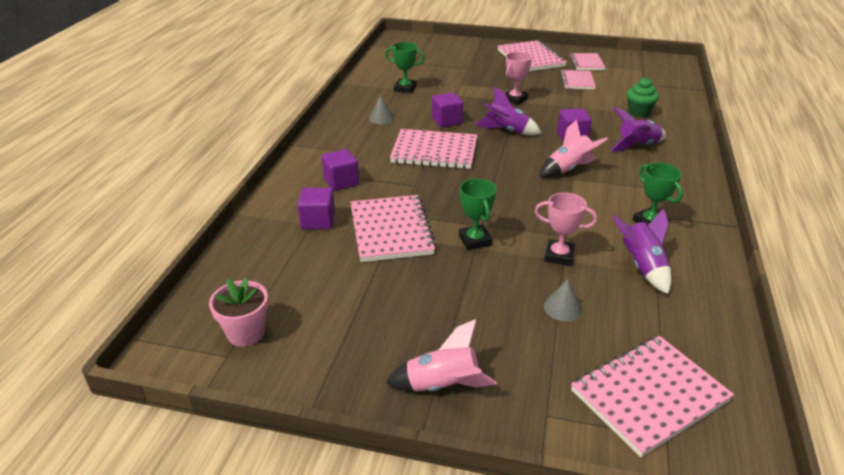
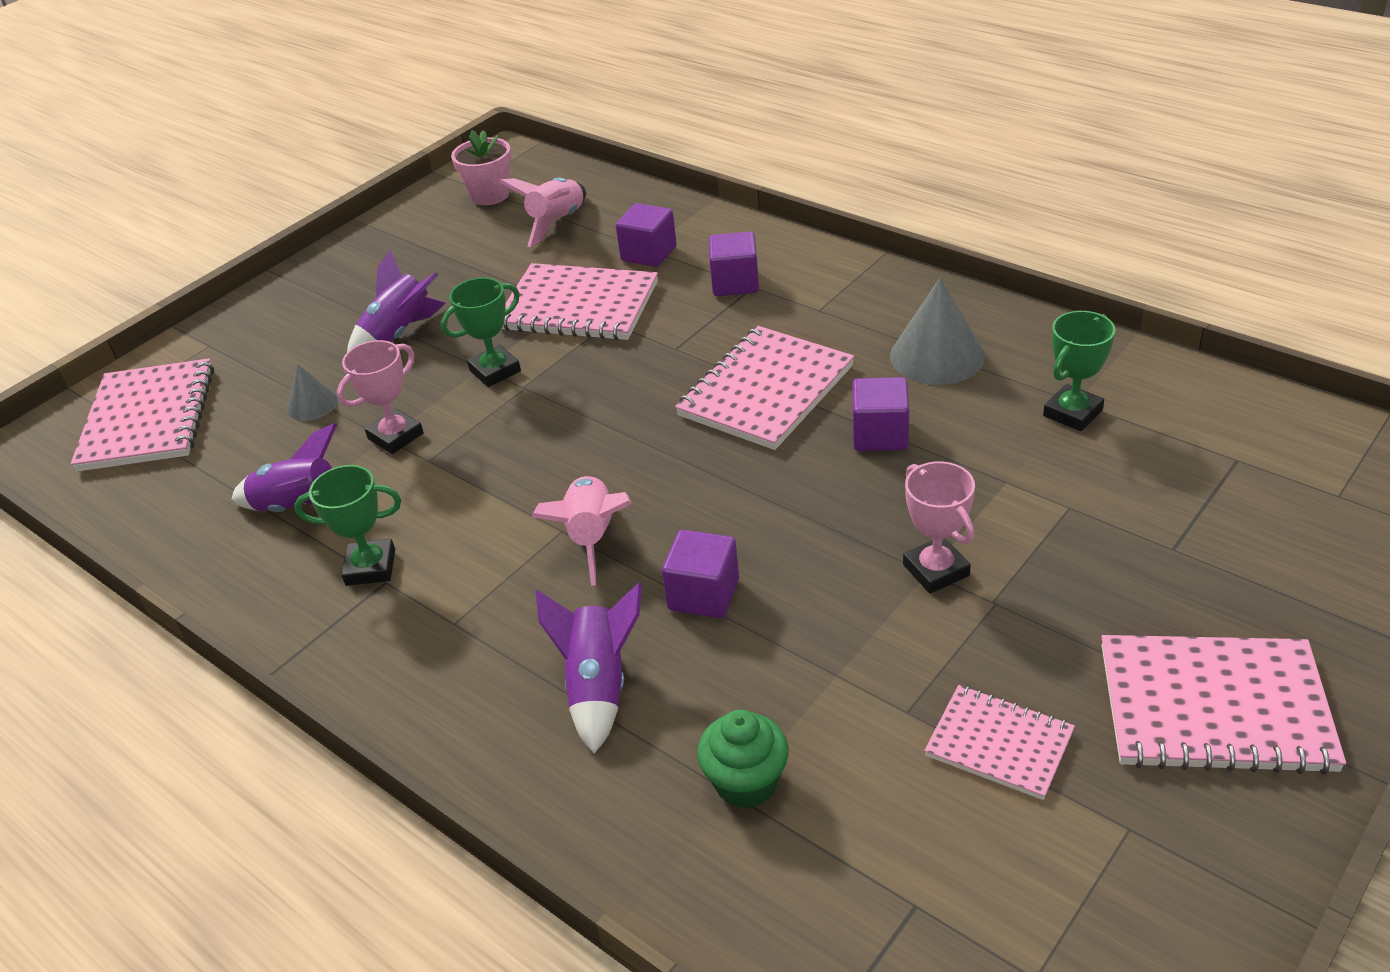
camera: 120 degrees right, 5 degrees up
(381, 118) = (937, 356): grey cone -> grey cone, size x1.79
(442, 385) = (307, 293): pink rocket -> pink rocket (557, 223)
(475, 240) = (495, 371): green trophy -> green trophy turned 45 degrees counterclockwise
(506, 131) = (789, 505): purple rocket -> purple rocket (399, 334)
(586, 63) = (1136, 838): pink notebook -> none

